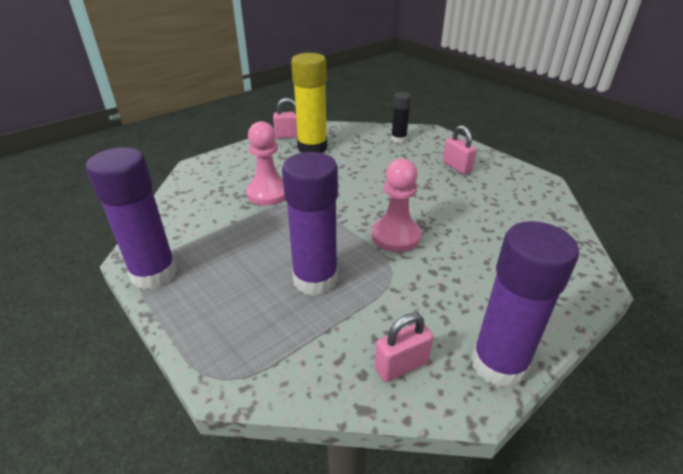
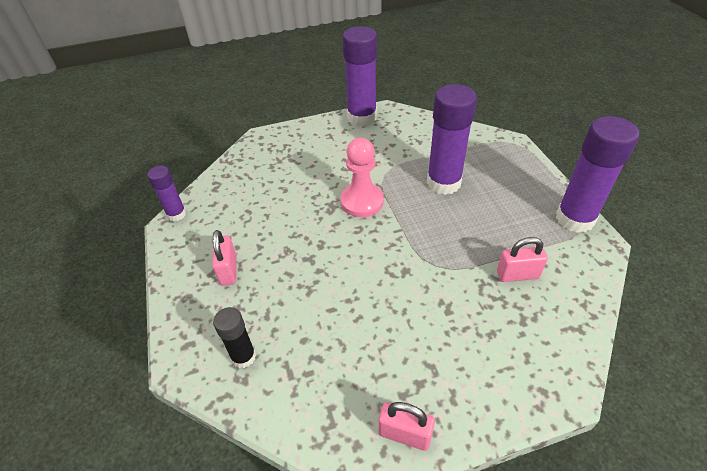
camera: 155 degrees left, 10 degrees up
(268, 193) = (464, 291): pink pawn -> none
(312, 148) = (380, 378): yellow glue stick -> none
(401, 366) = (412, 127): pink padlock -> pink padlock (517, 275)
(550, 187) = (176, 214): none -> purple glue stick

